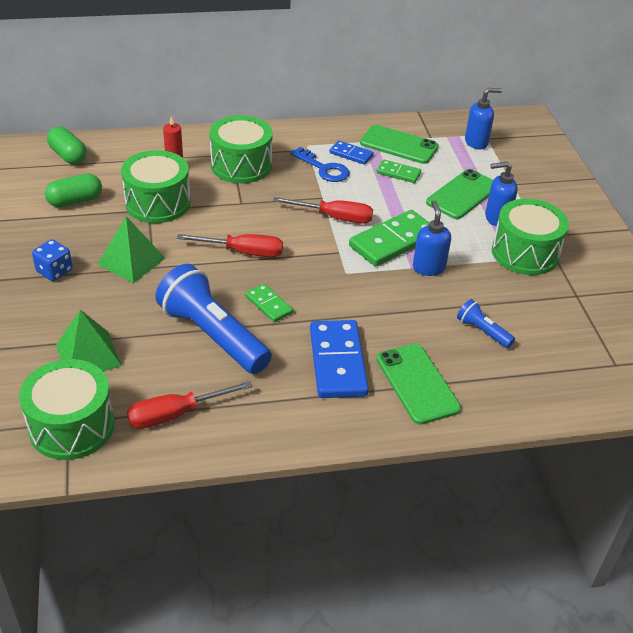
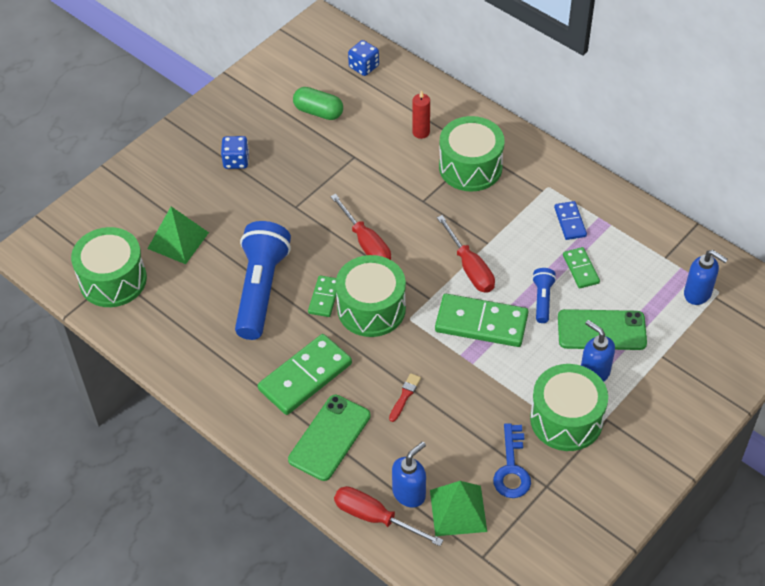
camera: 55 degrees right, 10 degrees up
(68, 156) = (364, 67): green capsule -> blue dice
(131, 261) = (289, 191): green pyramid -> green pyramid (458, 510)
(158, 203) = (367, 155): green drum -> green drum (371, 308)
(175, 414) = (170, 323): red screwdriver -> red screwdriver (375, 517)
(324, 168) = (528, 218): blue key -> blue key (512, 468)
(338, 362) = (305, 377): blue domino -> green domino
(399, 145) = (624, 244): green phone -> none
(419, 318) = (405, 396): none -> red brush
(428, 267) = (473, 366): blue soap dispenser -> blue soap dispenser (409, 493)
(482, 331) = (431, 445): blue flashlight -> blue flashlight (542, 299)

